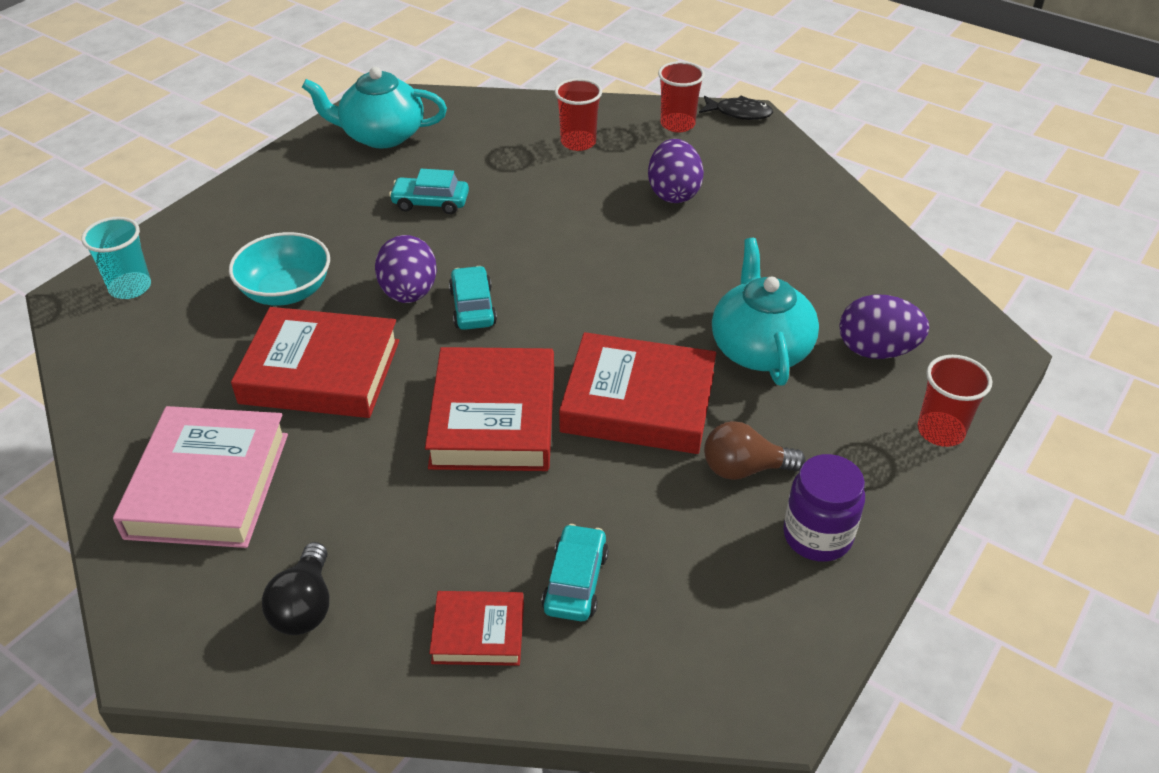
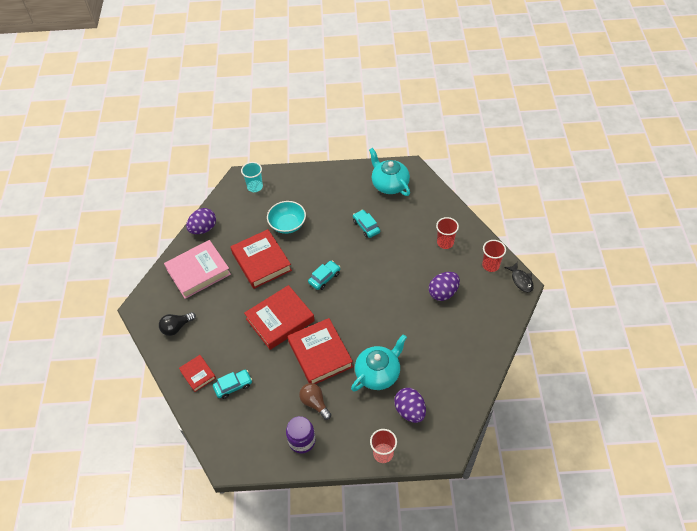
camera: 55 degrees right, 10 degrees up
(409, 293) = (315, 256): purple egg -> purple egg (203, 229)

